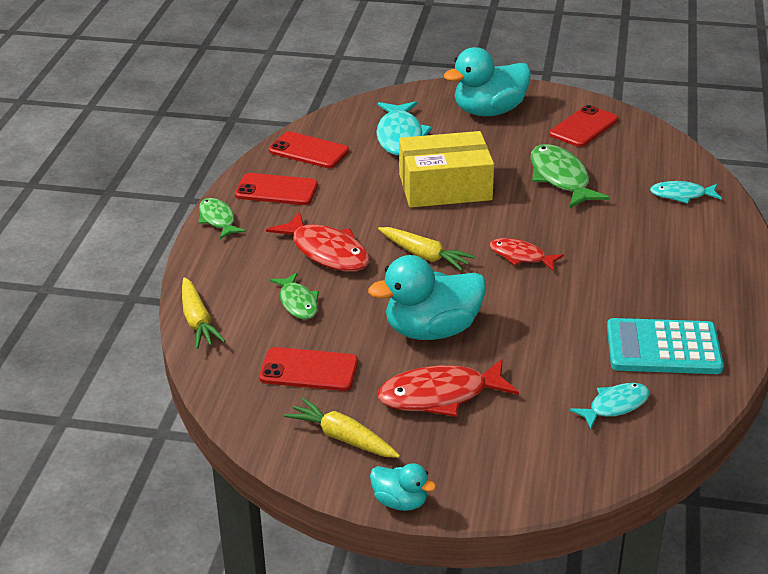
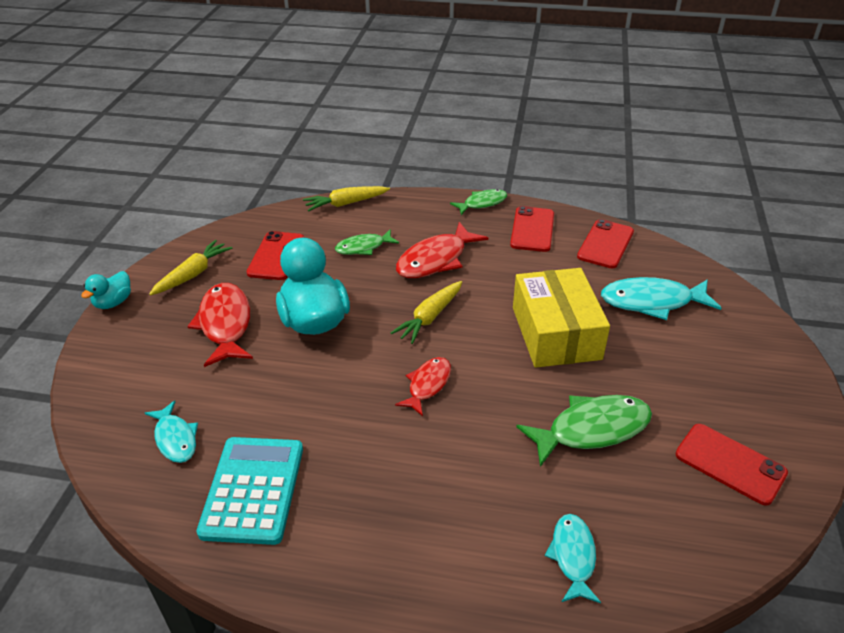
camera: 90 degrees right, 5 degrees up
(489, 111) = (736, 373): turquoise duck -> none

